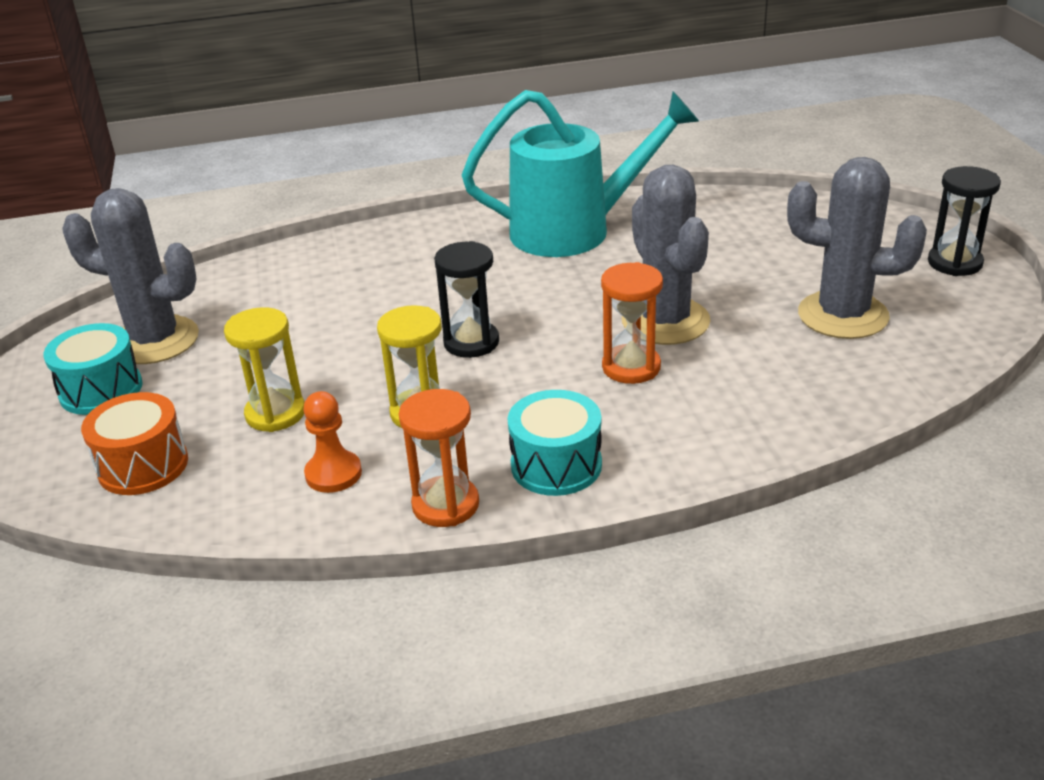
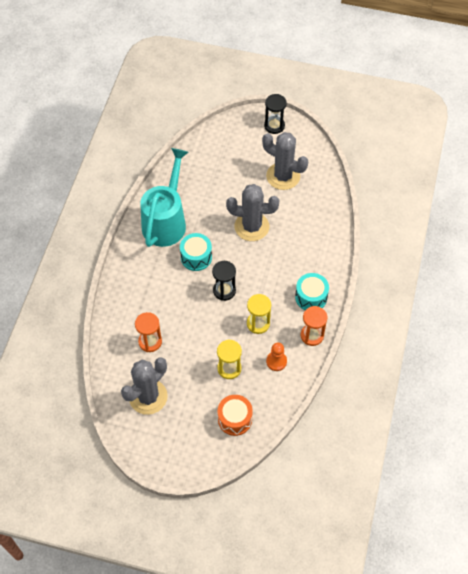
camera: 65 degrees left, 25 degrees up
(101, 390) = (173, 424): turquoise drum -> turquoise drum (196, 257)
(631, 367) = (272, 251): orange hourglass -> orange hourglass (150, 341)
(843, 315) = (283, 176): grey cactus -> grey cactus turned 75 degrees clockwise

